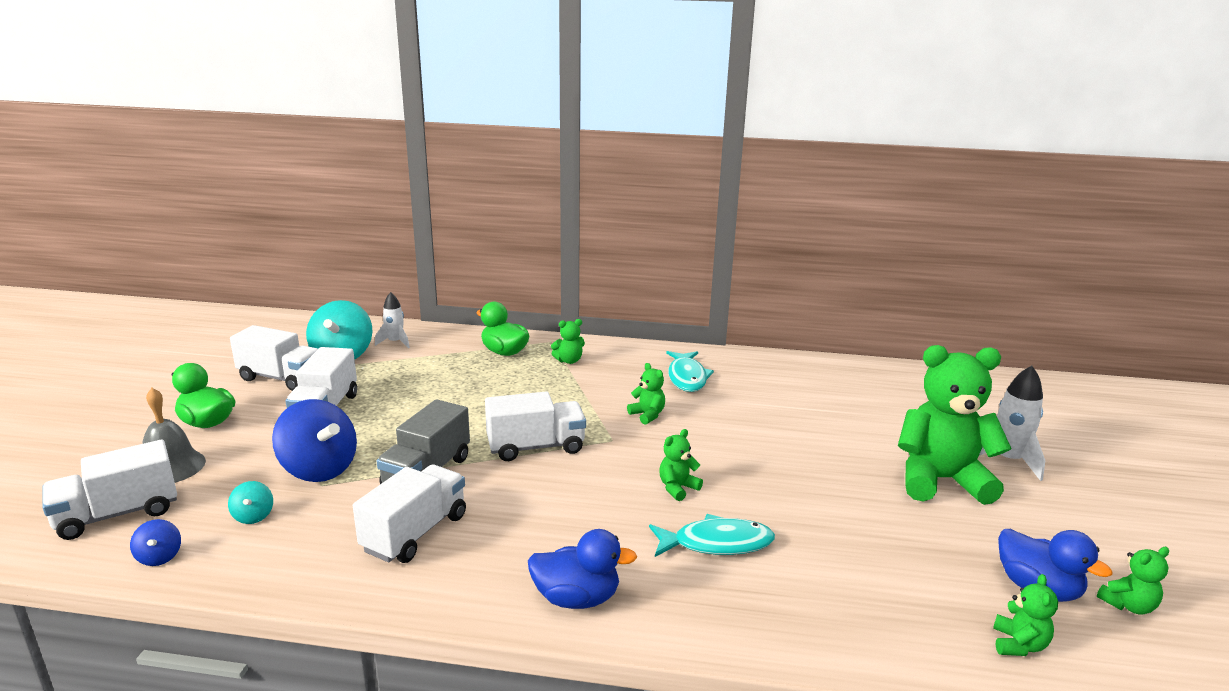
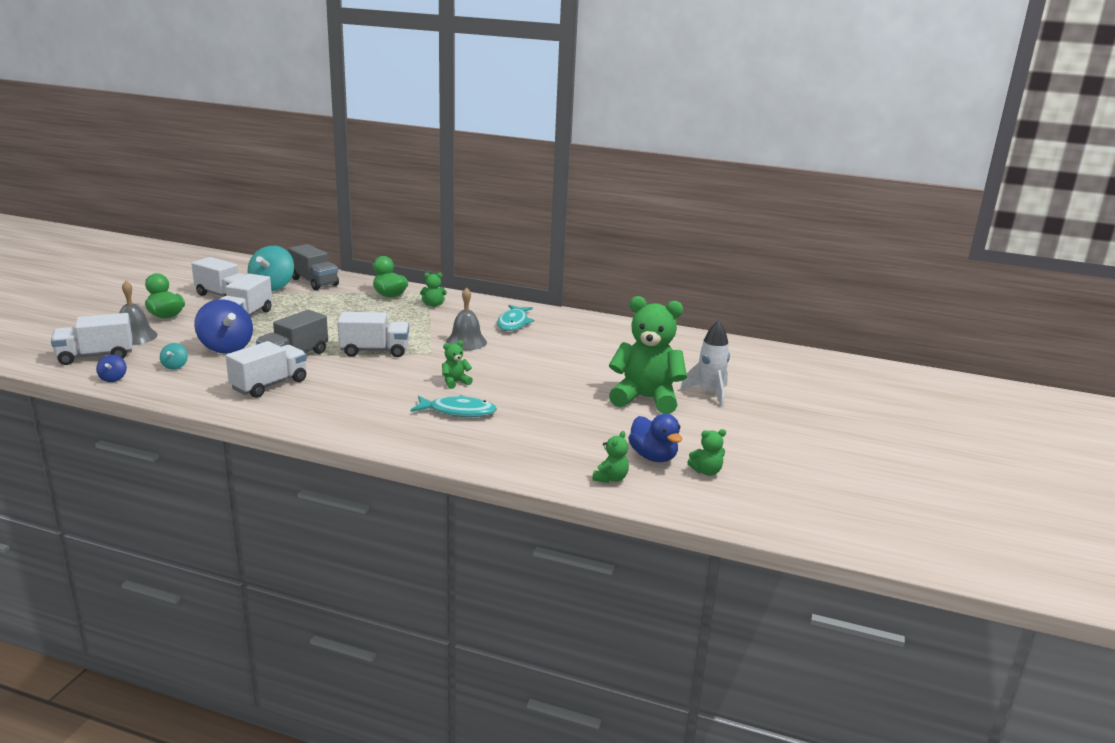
camera: 10 degrees right, 0 degrees up
(395, 342) = (314, 282): white rocket -> grey truck
(577, 598) = (349, 425): blue duck -> none
(647, 415) = (466, 342): green teddy bear -> grey bell

